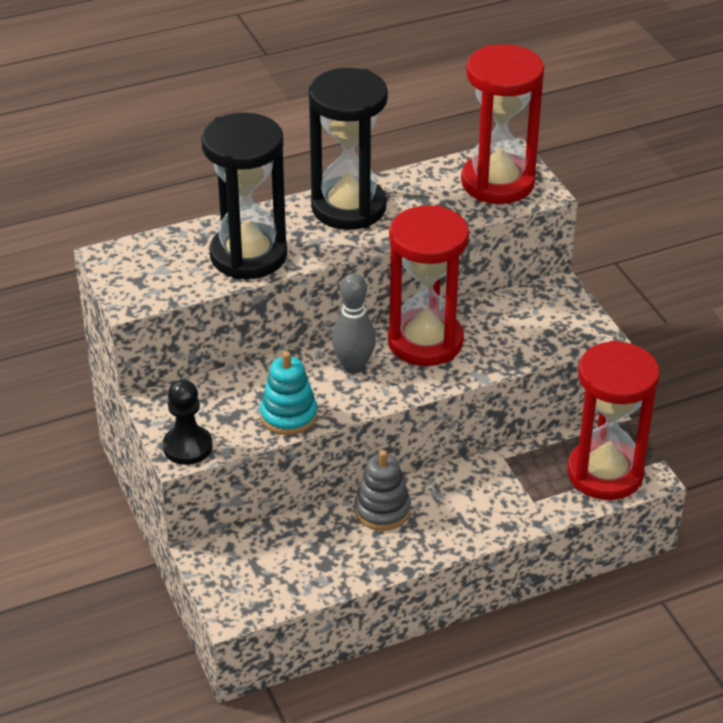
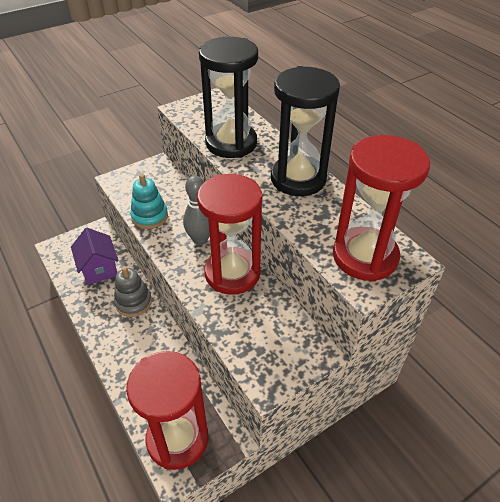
camera: 80 degrees right, 5 degrees up
(187, 447) = (121, 181): black pawn -> none
(301, 551) = (99, 269): none -> purple house

